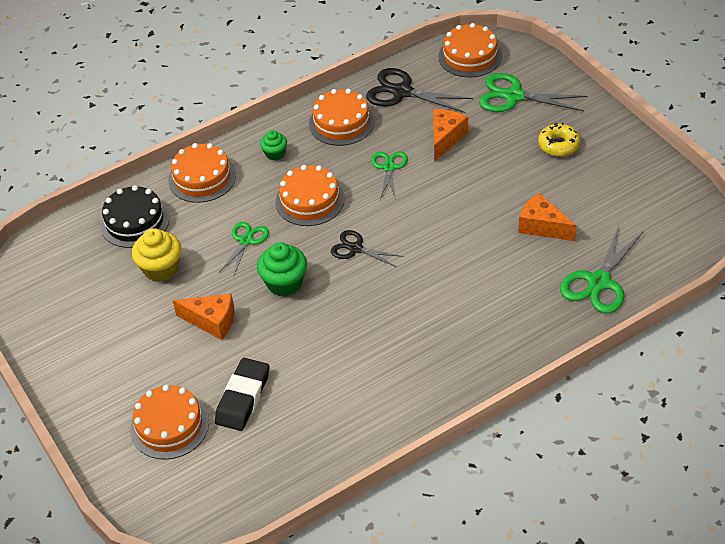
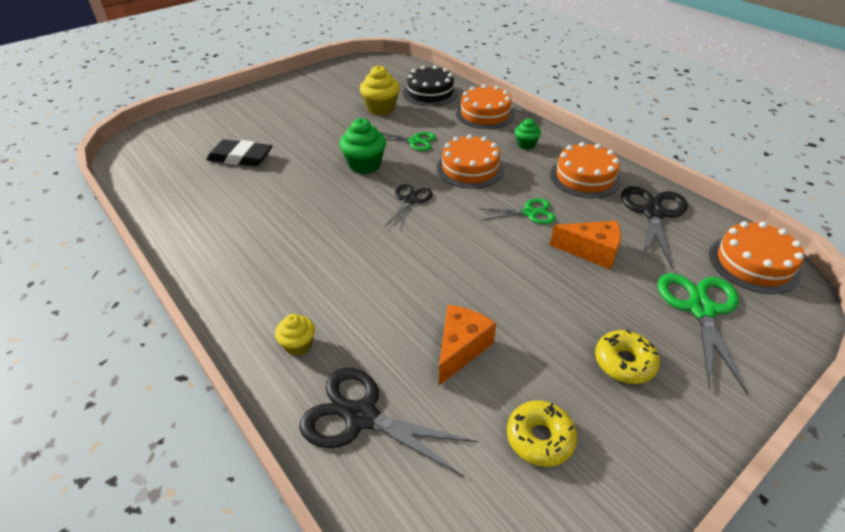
camera: 80 degrees right, 5 degrees down
(169, 426) = (223, 129): orange cake -> none
(212, 321) = (324, 135): orange cheese -> none
(533, 321) = (298, 345): none -> yellow cupcake
(599, 282) = (361, 417): green scissors -> black scissors
(615, 195) = (540, 438): none -> yellow donut

